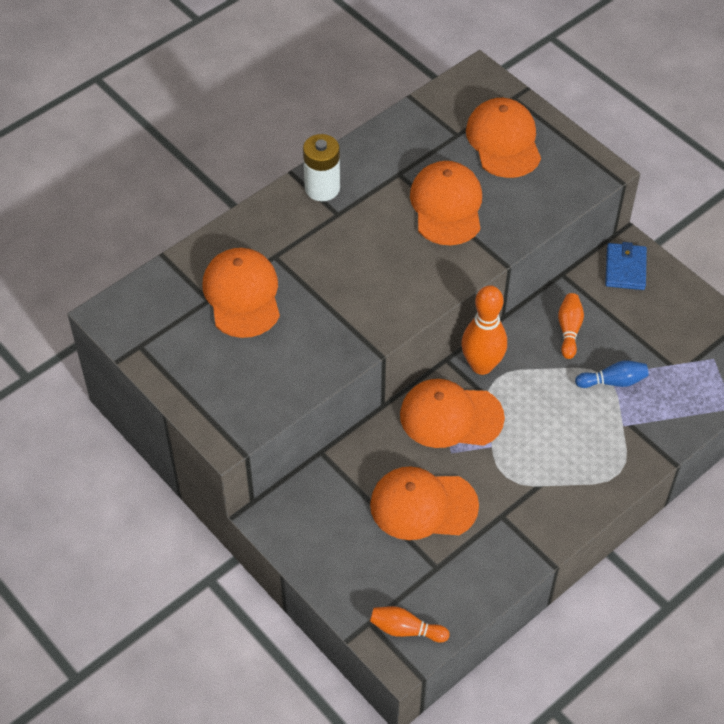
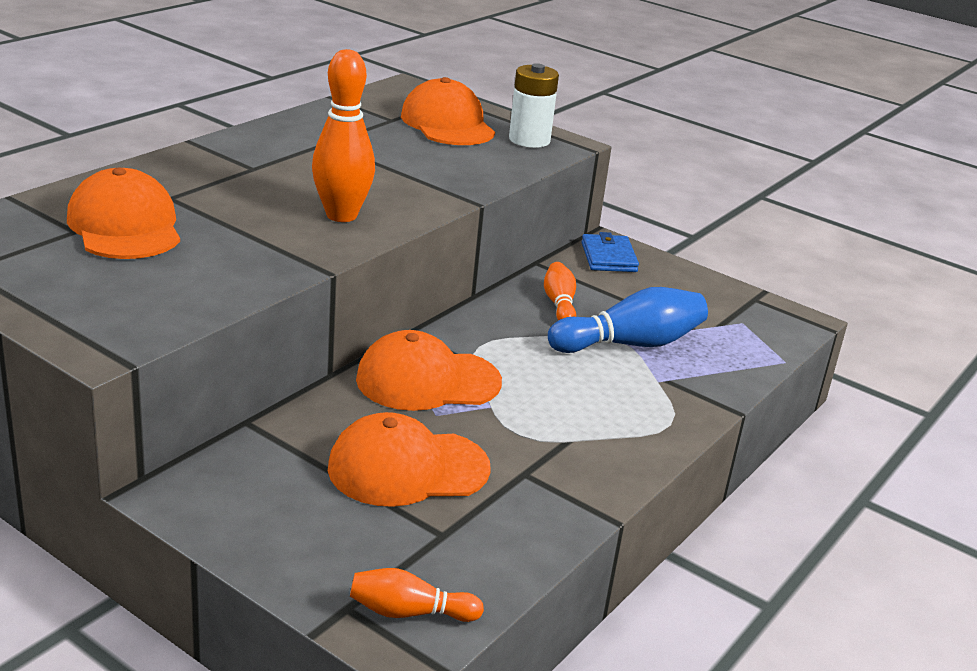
camera: 15 degrees left, 25 degrees down
(322, 188) = (230, 151): white battery -> white battery (529, 140)
(447, 206) = (391, 163): orange cap -> none
(481, 365) = (457, 335): orange bowling pin -> orange bowling pin (341, 215)
(613, 381) = (630, 344): blue bowling pin -> blue bowling pin, size x1.74

